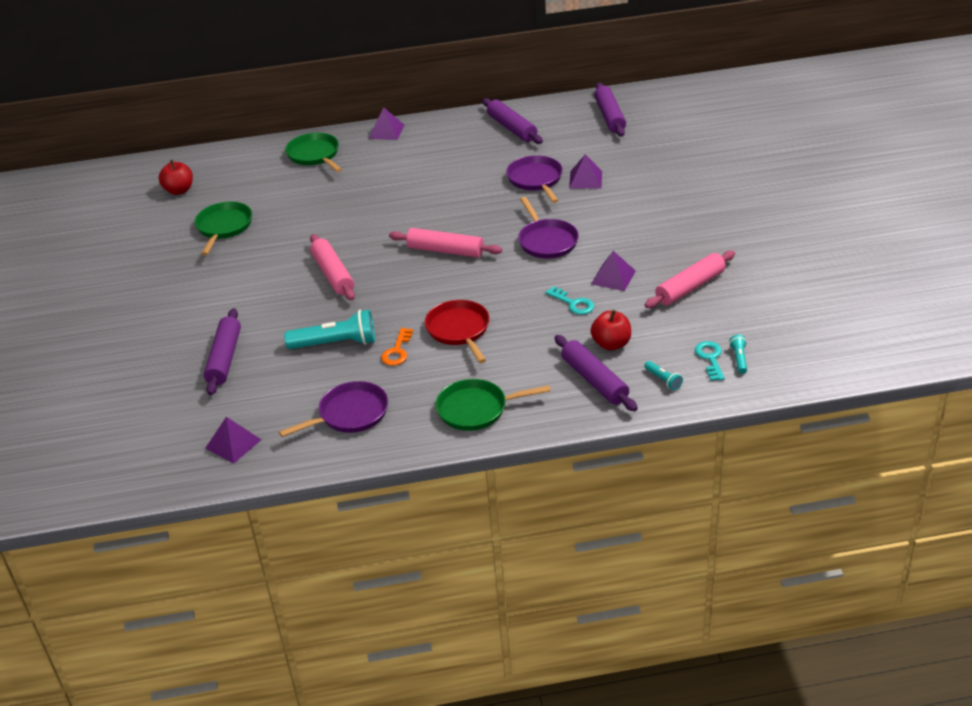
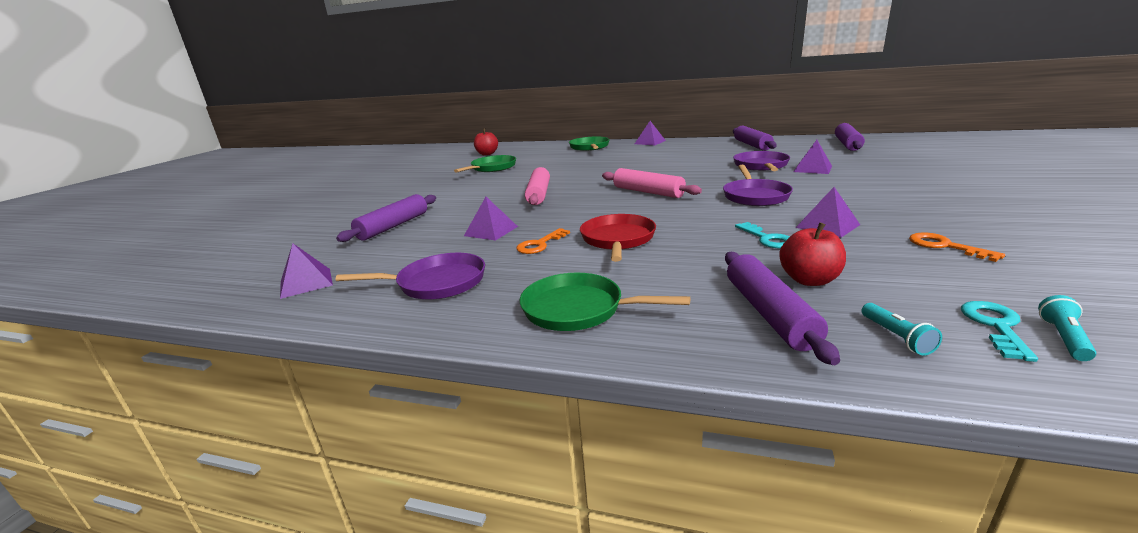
camera: 25 degrees right, 15 degrees down
(336, 343) = (491, 231): turquoise flashlight -> purple pyramid
(690, 287) = (945, 246): pink rolling pin -> orange key

